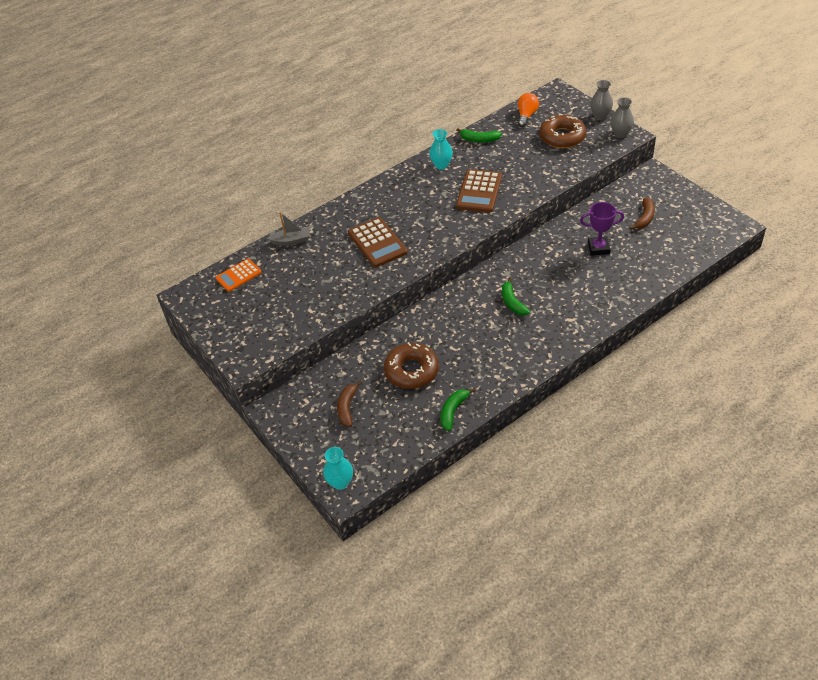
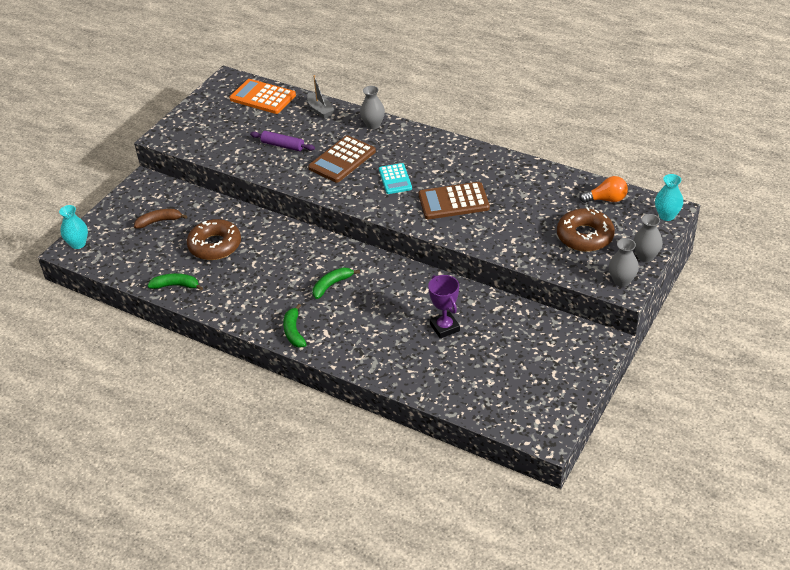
camera: 65 degrees right, 5 degrees down
(238, 275) = (262, 97): orange calculator -> orange calculator, size x1.54
(327, 277) = (283, 145): none -> purple rolling pin
(341, 212) = (373, 125): none -> grey vase
(427, 217) = (395, 179): none -> turquoise calculator
(441, 165) = (481, 164): turquoise vase -> turquoise vase (666, 216)
(479, 139) = (540, 177): green banana -> green banana (294, 331)
(644, 218) = (516, 353): brown banana -> none

